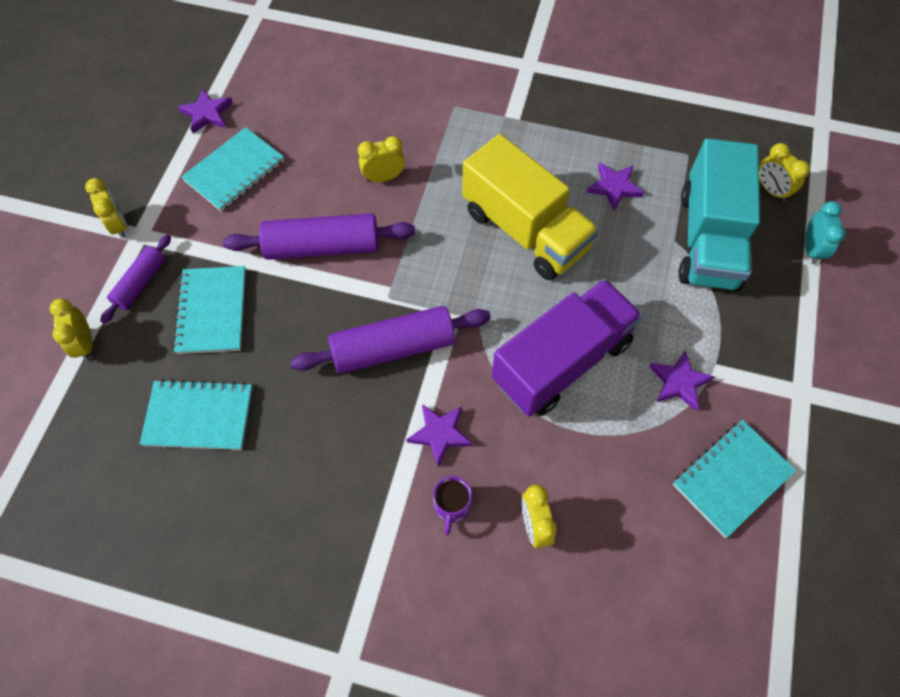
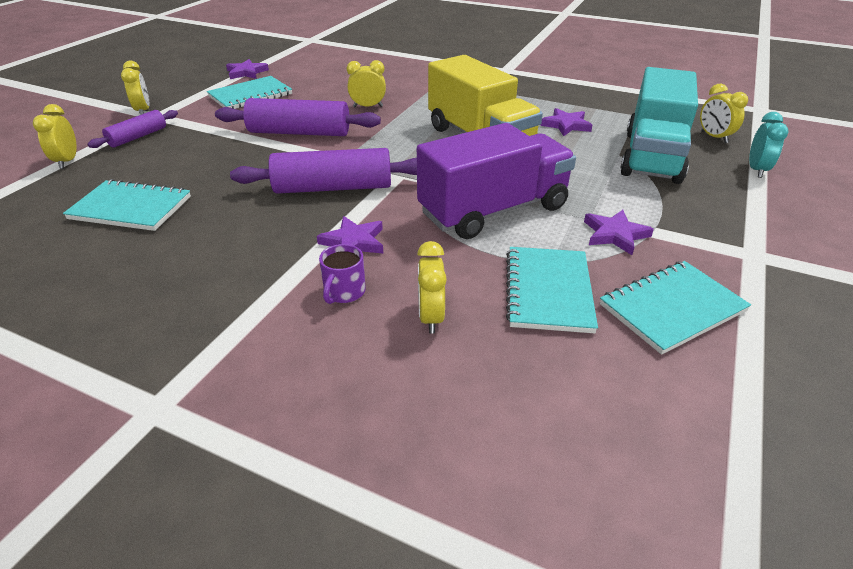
camera: 10 degrees right, 25 degrees down
(212, 311) = (185, 155): turquoise notebook -> turquoise notebook (548, 291)

